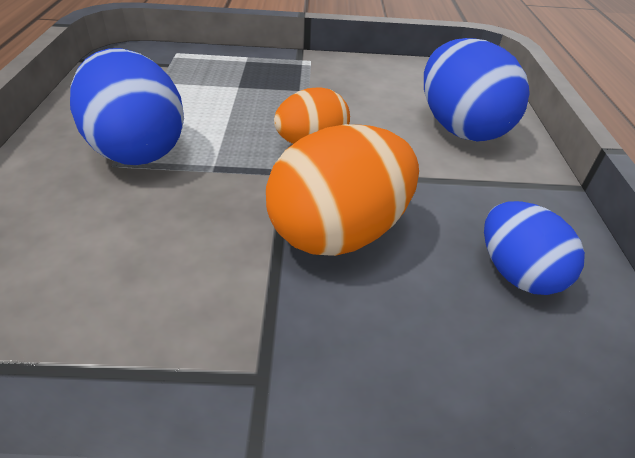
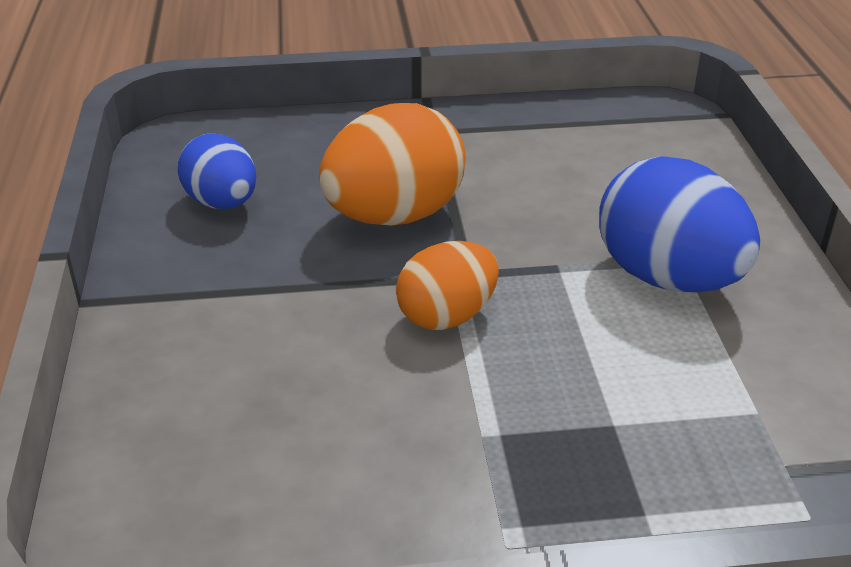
camera: 175 degrees right, 5 degrees down
(460, 128) = (213, 380): blue egg -> none

